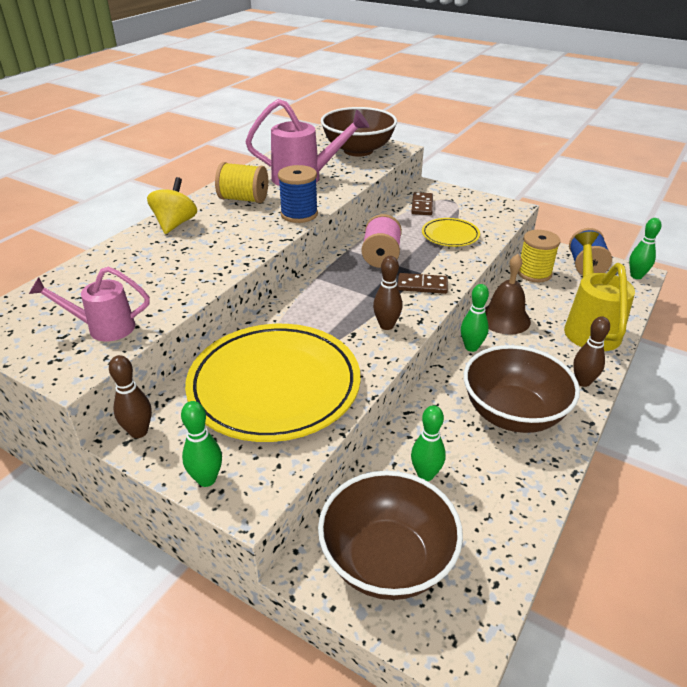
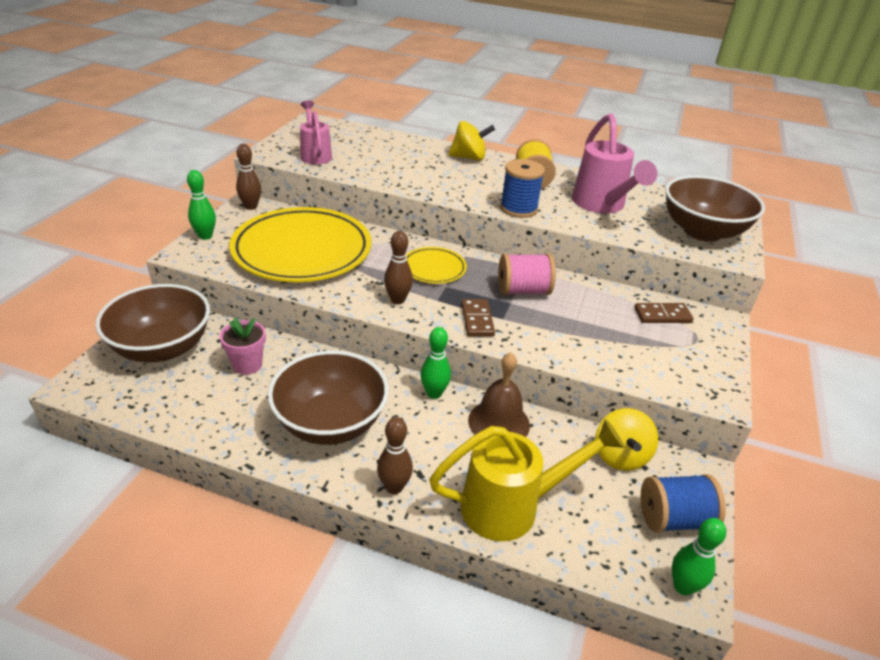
camera: 75 degrees right, 0 degrees up
(425, 474) = (247, 365): green bowling pin -> pink flower pot
(450, 235) = (600, 339): yellow plate -> yellow plate (433, 268)
(534, 273) = (620, 456): yellow spool -> yellow spinning top

